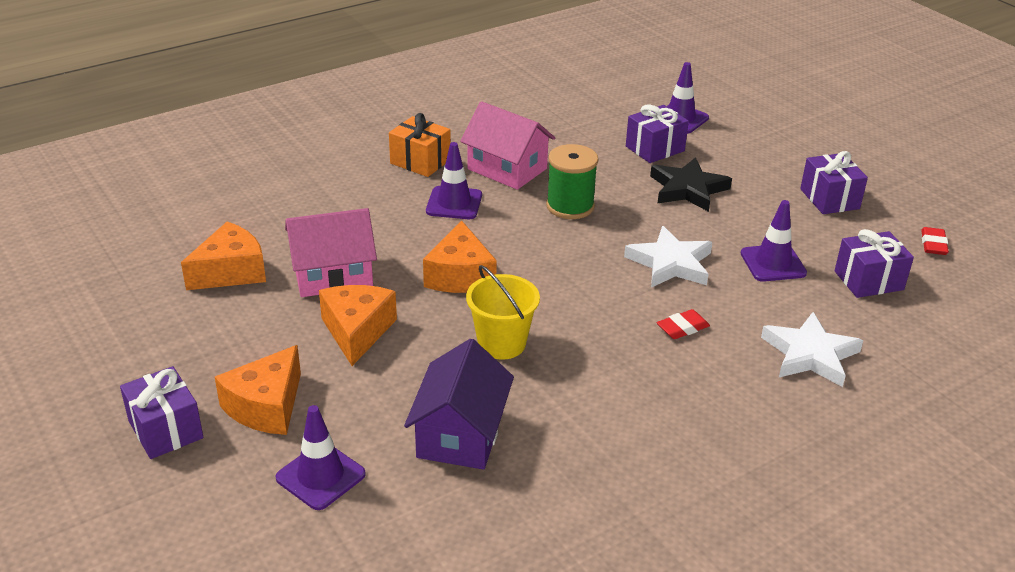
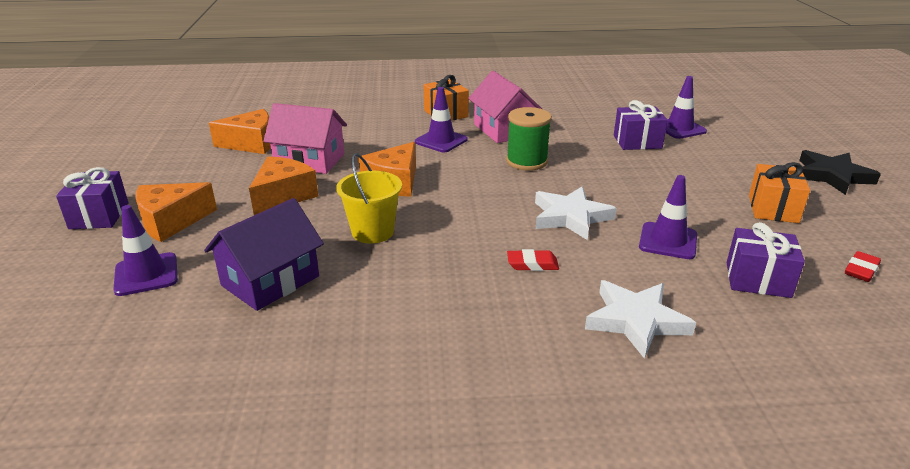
camera: 30 degrees right, 5 degrees down
(688, 189) = (639, 172): black star -> black star (832, 176)
(829, 199) = (773, 209): purple gift -> orange gift

